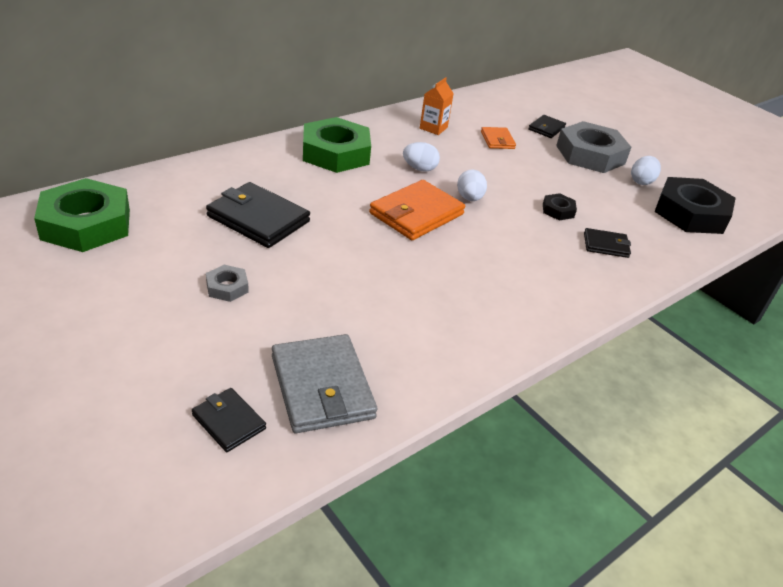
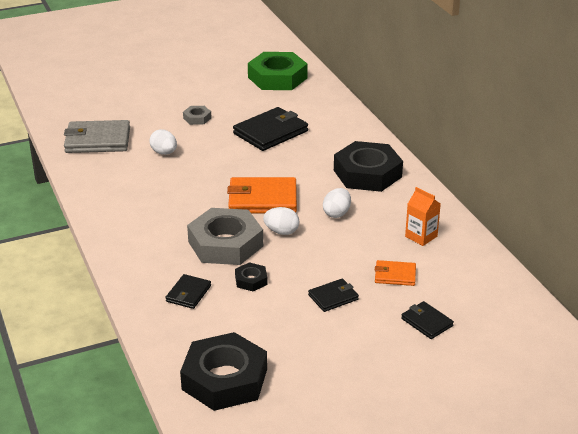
camera: 110 degrees right, 5 degrees down
(228, 422) = (89, 114): black wallet -> black wallet (333, 297)
(335, 153) = (367, 173): green nut -> black nut
(416, 214) = (262, 199): orange wallet -> orange wallet turned 60 degrees counterclockwise
(590, 155) = (360, 340): grey nut -> grey nut (225, 244)
(641, 181) = (296, 363): white egg -> white egg (164, 153)

